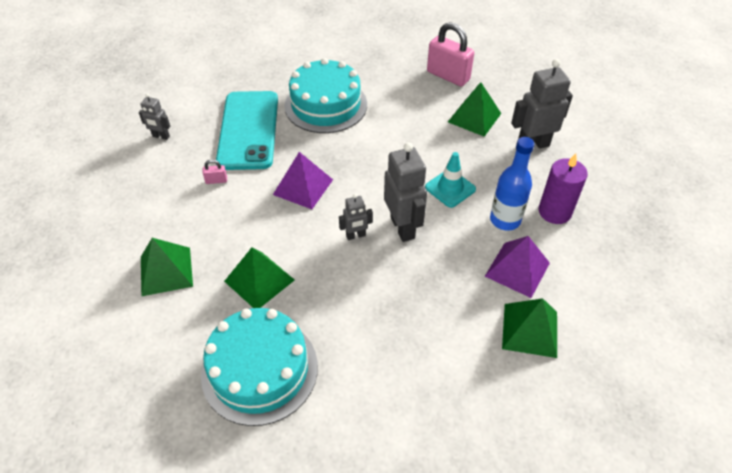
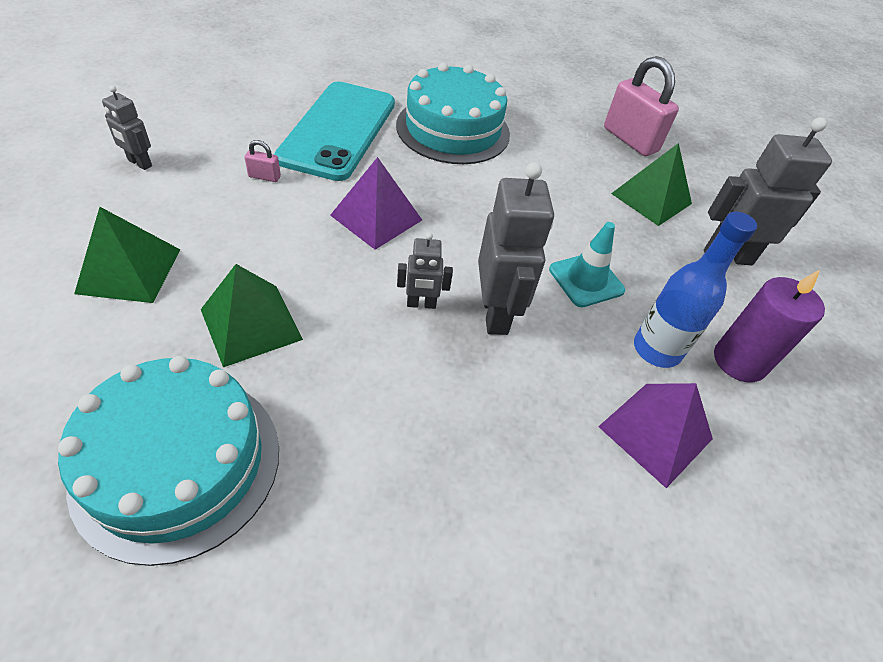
camera: 10 degrees right, 0 degrees up
(161, 136) = (224, 107): grey robot -> grey robot (139, 163)
(530, 330) = (649, 545): green pyramid -> none

